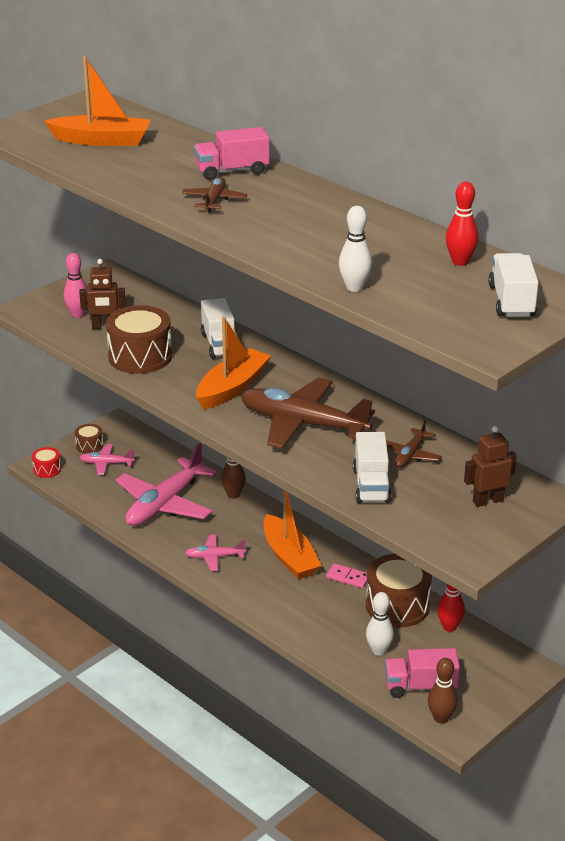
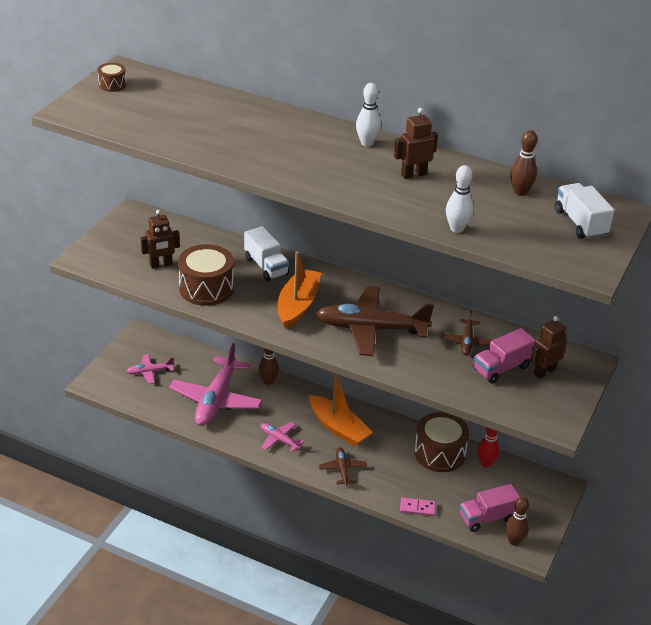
camera: 20 degrees left, 5 degrees up
(47, 469) = (101, 386): red drum -> none
(78, 314) = (131, 256): pink bowling pin -> none
(89, 445) = (127, 358): brown drum -> brown drum (112, 85)
(102, 140) = (159, 111): orange boat -> none
(214, 200) = (293, 160): brown plane -> brown plane (342, 469)
(214, 557) = (279, 440): pink plane -> pink plane turned 60 degrees clockwise
(232, 171) = (289, 128): pink truck -> pink truck (501, 368)
(343, 230) = (413, 174): none -> brown robot
(348, 577) = (391, 437): pink domino -> pink domino (417, 508)
(371, 485) = (452, 375): white truck -> none
(379, 651) = (443, 495): white bowling pin -> white bowling pin (367, 143)
(460, 262) = (520, 192): red bowling pin -> brown bowling pin

